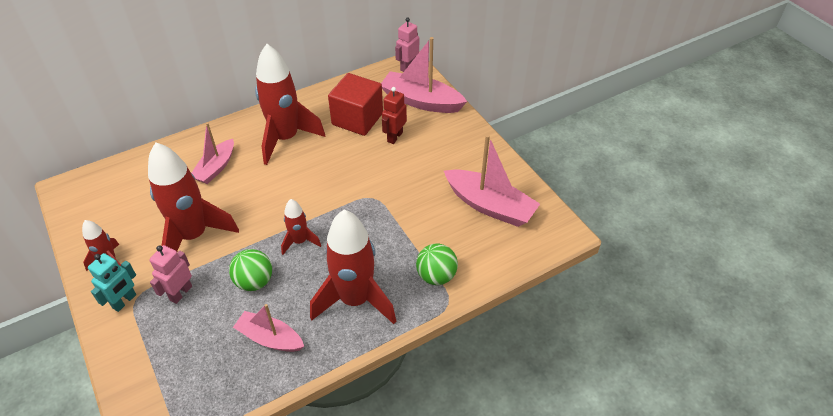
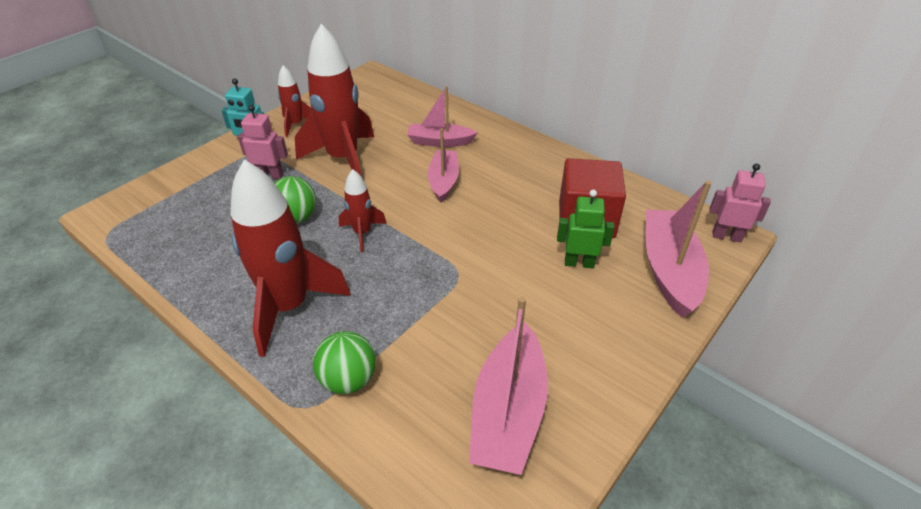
camera: 70 degrees right, 5 degrees down
(270, 338) = (224, 253): pink boat -> pink boat (443, 181)
(286, 138) = (512, 173): red rocket -> none
(394, 137) = (579, 263): red robot -> green robot

